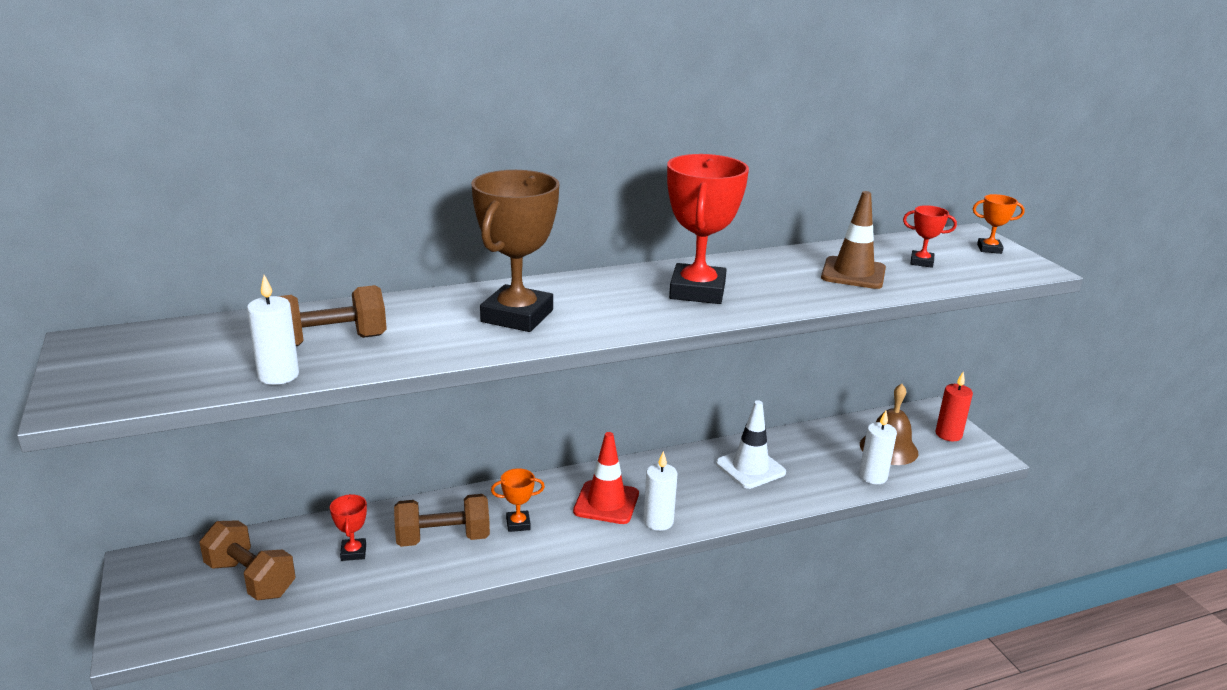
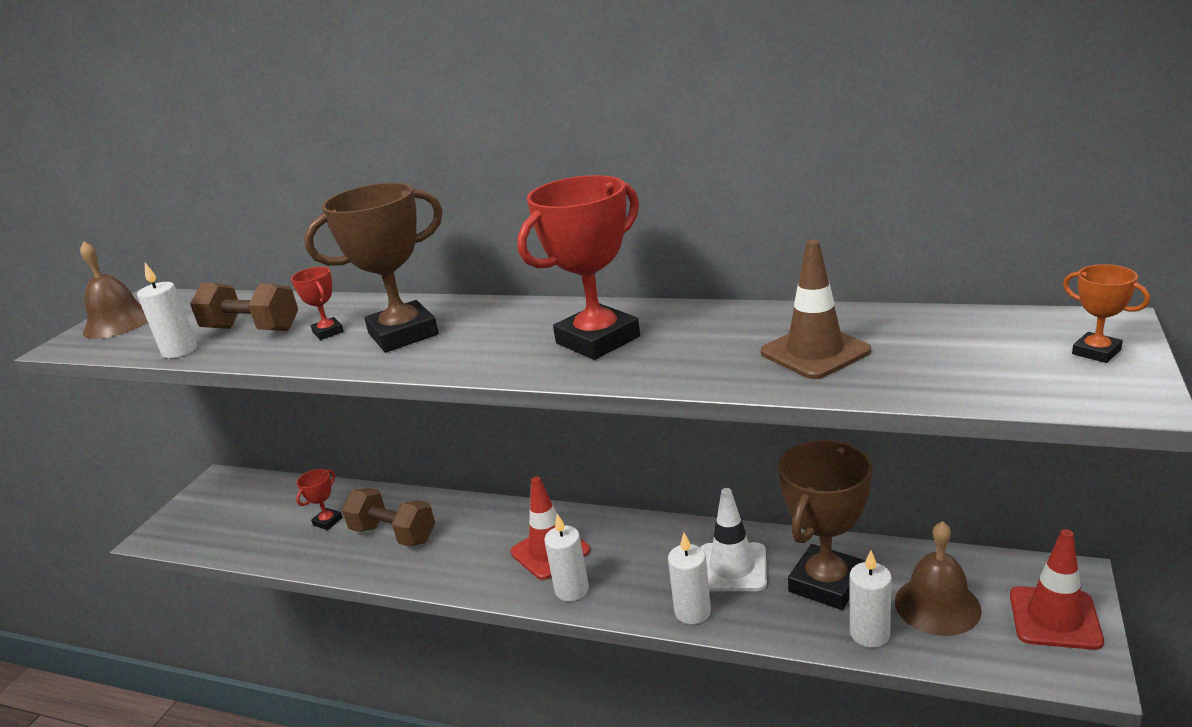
camera: 45 degrees right, 0 degrees up
(110, 369) = (118, 323): none -> brown bell
(251, 578) = (252, 517): brown dumbbell -> none
(518, 524) = (459, 543): orange trophy -> none
(759, 503) = (692, 612): none -> white candle
(817, 457) = (826, 583): none -> brown trophy
(921, 262) = (943, 353): red trophy -> red trophy (328, 332)
(948, 434) = (1054, 618): red candle -> red traffic cone

